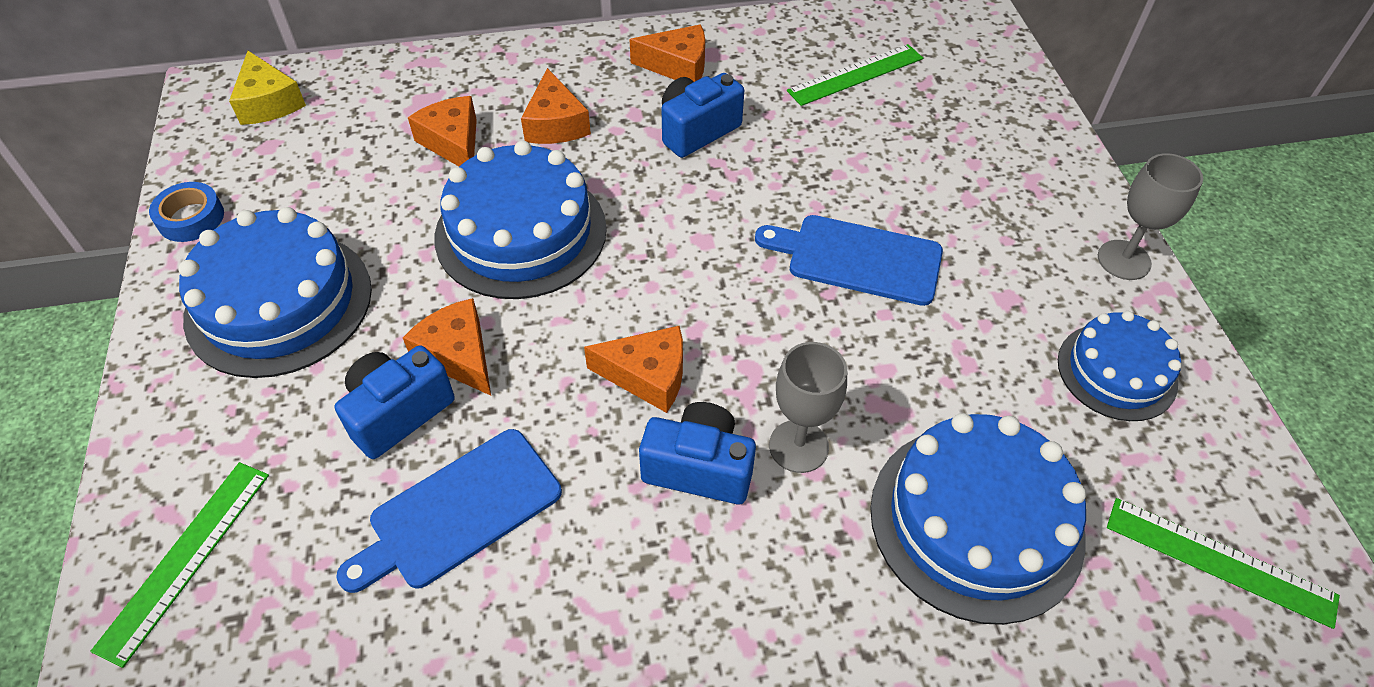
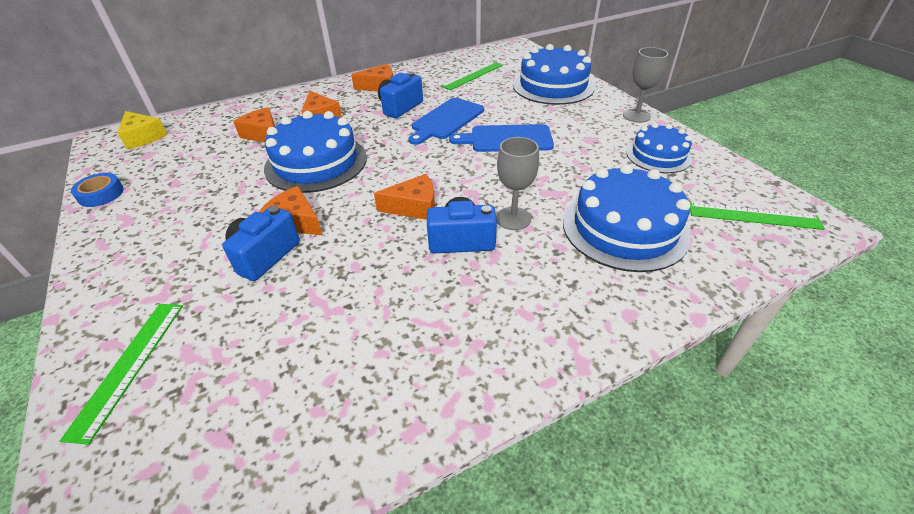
camera: 15 degrees left, 10 degrees down
(279, 303) = (170, 221): blue cake -> blue cake (553, 86)
(459, 512) = (320, 294): blue cutting board -> blue cutting board (446, 120)

